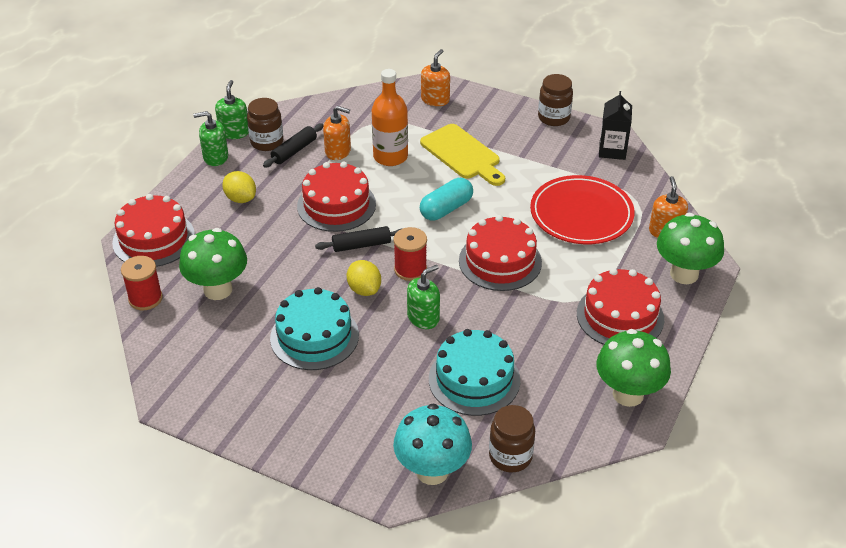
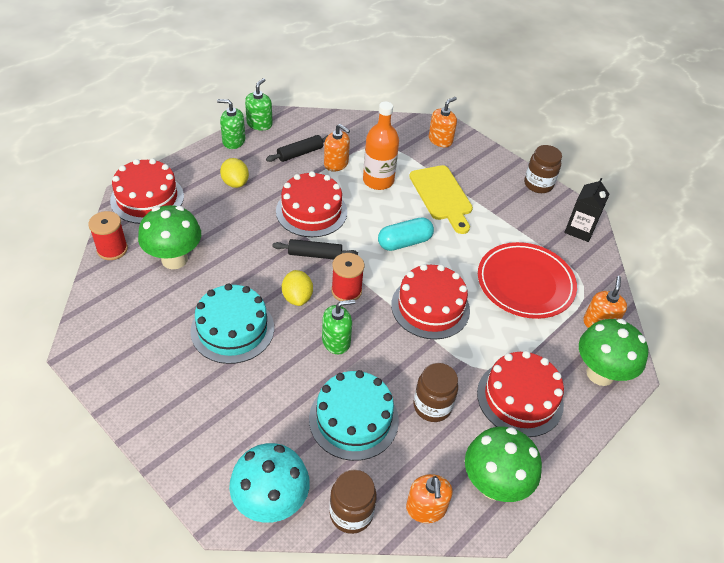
camera: 15 degrees right, 5 degrees up
(267, 142) = (281, 139): brown jar -> brown jar (432, 406)
(576, 432) = (426, 508): none -> orange soap dispenser

